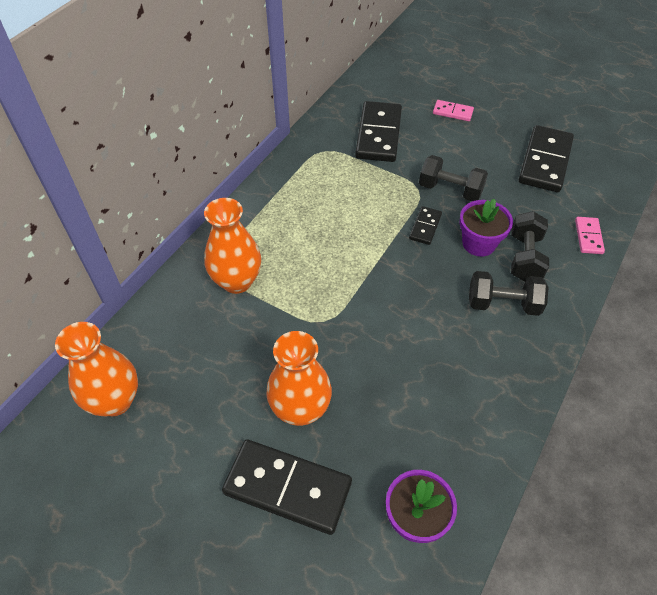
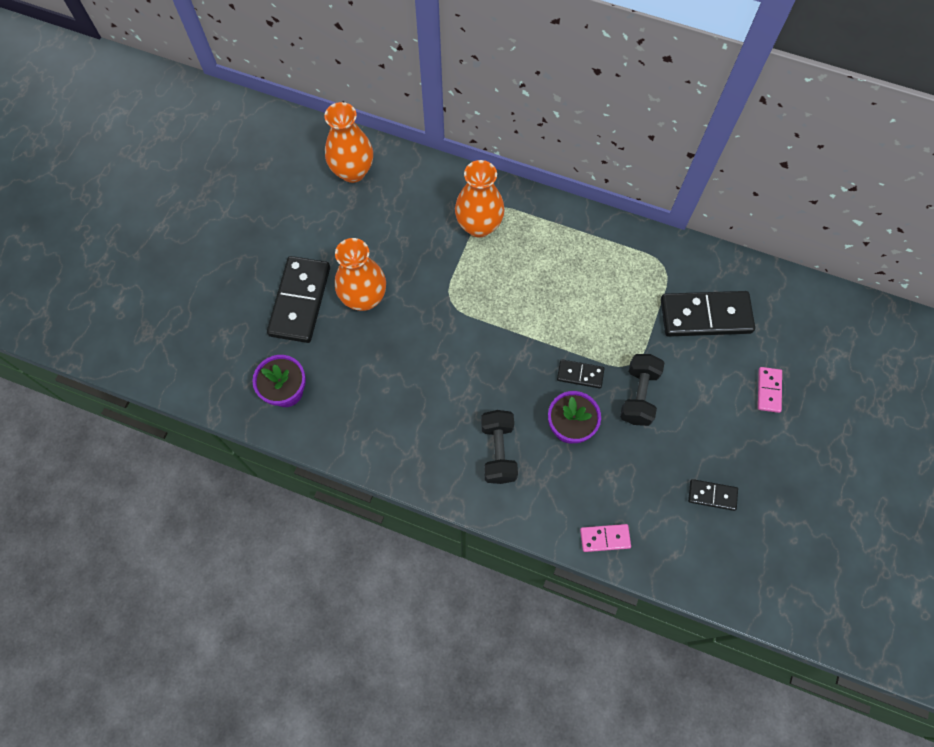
camera: 80 degrees right, 15 degrees up
(524, 257) = (561, 472): black dumbbell -> none
(545, 161) = (712, 495): black domino -> black domino, size x0.50

